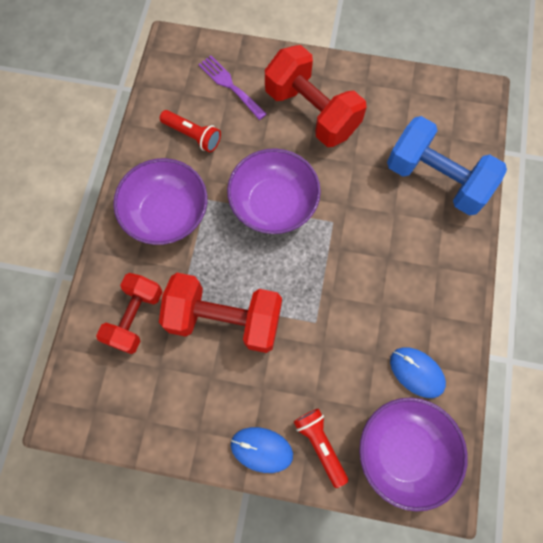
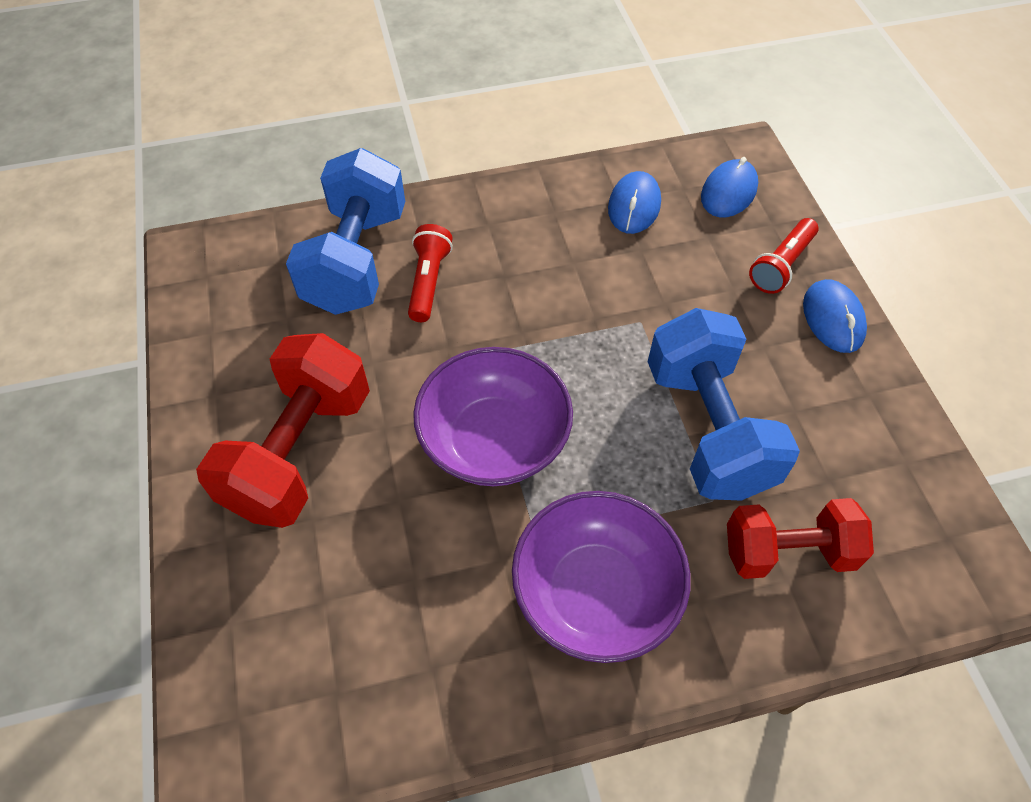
camera: 115 degrees left, 15 degrees down
(192, 135) = (424, 625): red flashlight -> red flashlight (429, 282)
(224, 319) = (708, 428): red dumbbell -> blue dumbbell
(230, 85) = (289, 609): purple fork -> none
(404, 451) = (729, 192): purple bowl -> blue mouse

